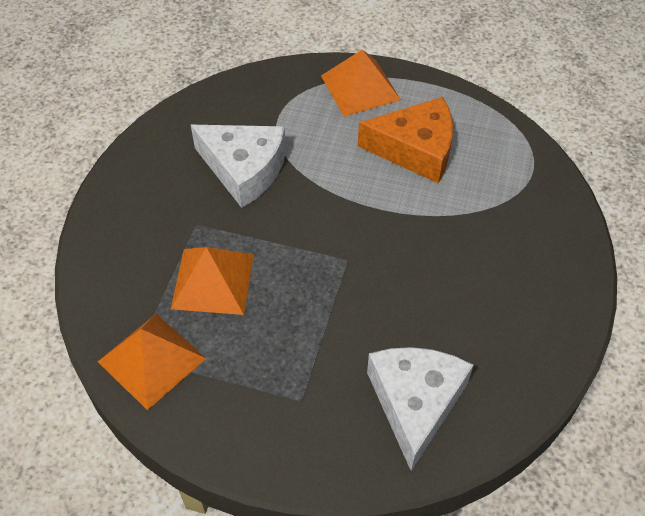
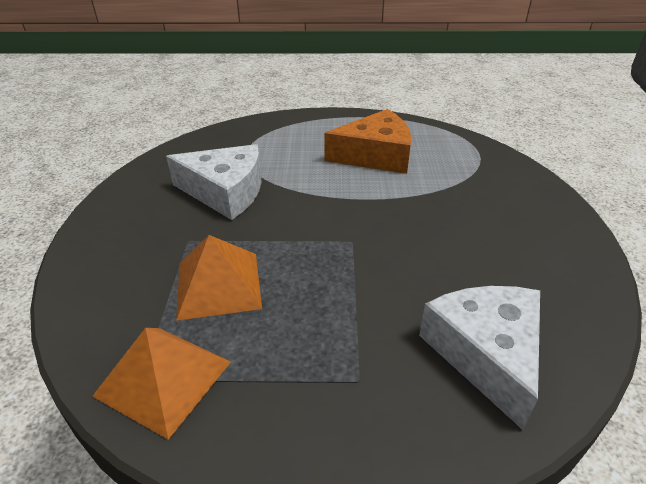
camera: 15 degrees left, 15 degrees down
(360, 87) = (310, 126): orange pyramid -> none

